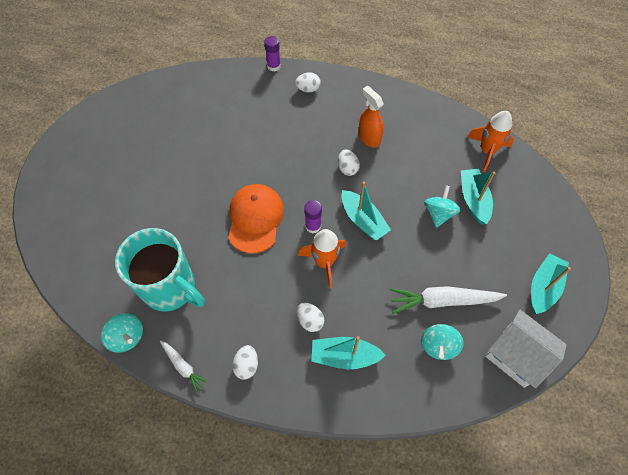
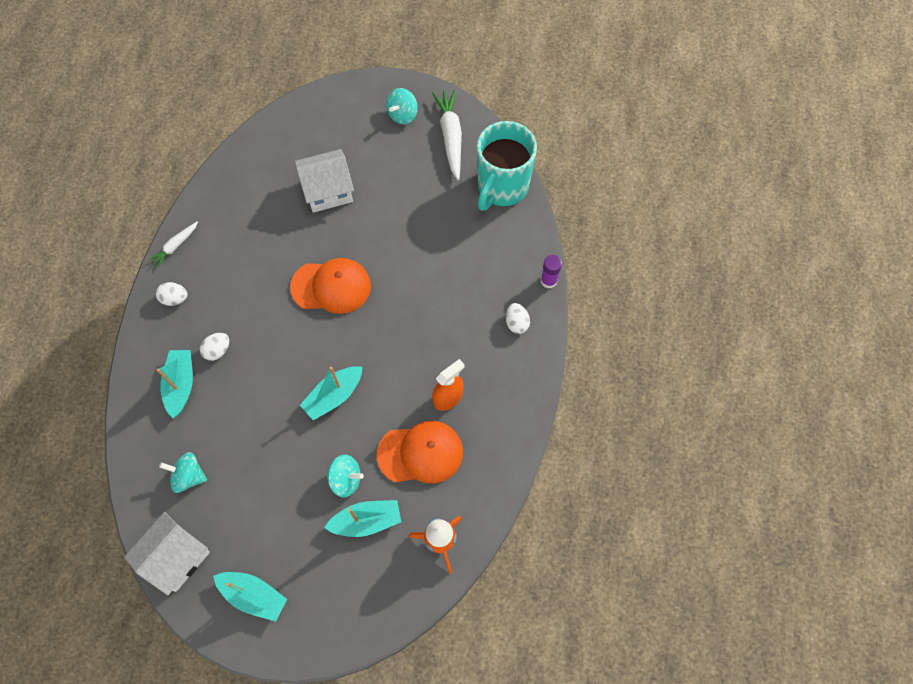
camera: 85 degrees right, 5 degrees up
(127, 337) = (204, 196): turquoise spinning top -> turquoise spinning top (403, 115)
(151, 219) = (328, 191): none -> white house
(171, 288) = (252, 222): turquoise mug -> turquoise mug (502, 187)
(313, 226) = (324, 344): purple glue stick -> none
(324, 262) = (281, 359): orange rocket -> none
(347, 168) = (402, 375): white egg -> none
(415, 159) = (420, 453): none -> orange cap
(442, 301) = (238, 482): white carrot -> white carrot (451, 137)

